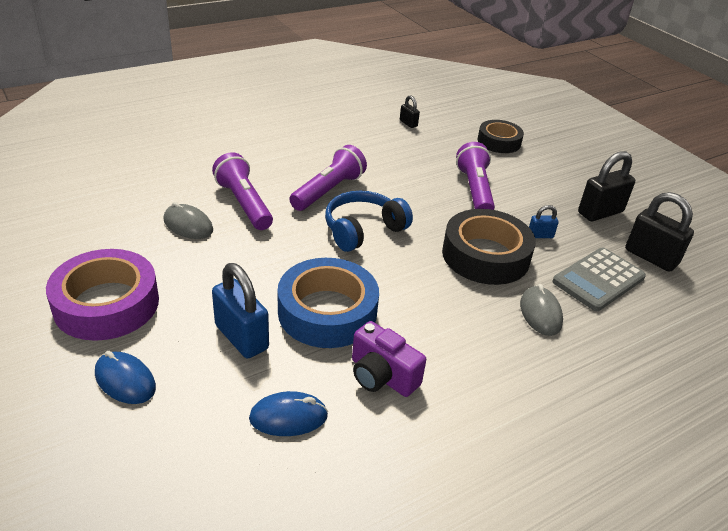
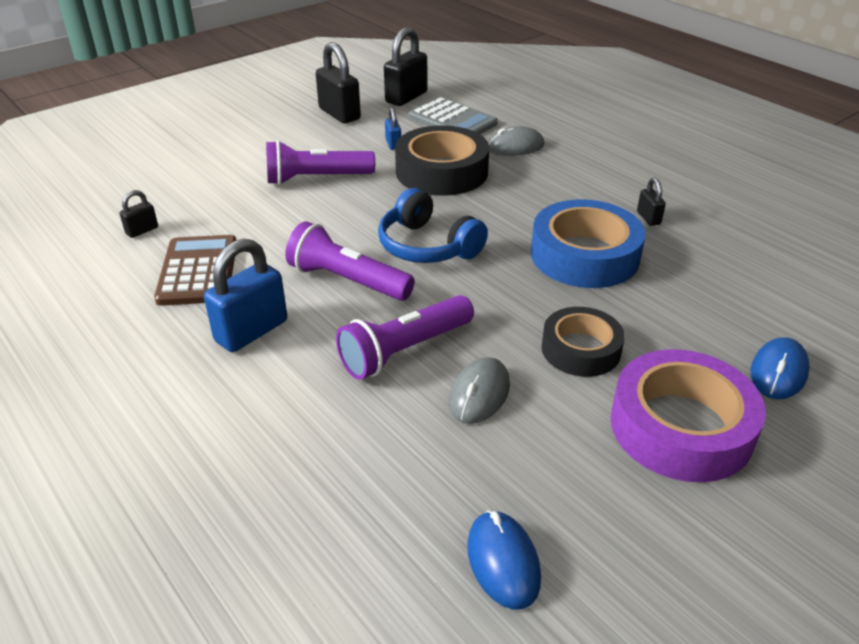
camera: 95 degrees left, 0 degrees up
(241, 337) = (659, 304): blue padlock -> blue padlock (251, 331)
(288, 417) = (734, 260): blue mouse -> blue mouse (503, 562)
(356, 140) = (198, 271): none -> brown calculator
(382, 376) = (648, 218): purple camera -> black padlock
(499, 142) = (193, 164): black tape -> black tape (580, 349)

